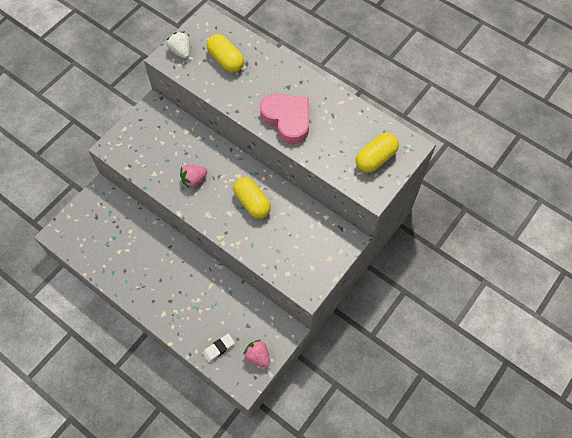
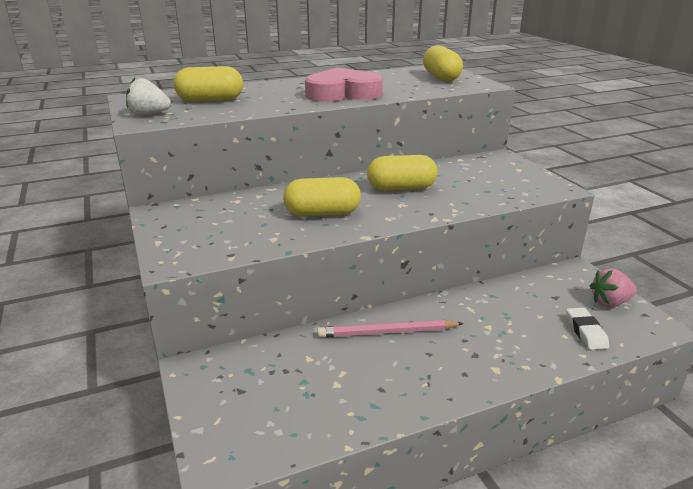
camera: 60 degrees left, 35 degrees down
(167, 255) = (387, 332): none -> pink pencil
(194, 180) = (322, 213): pink strawberry -> yellow capsule

